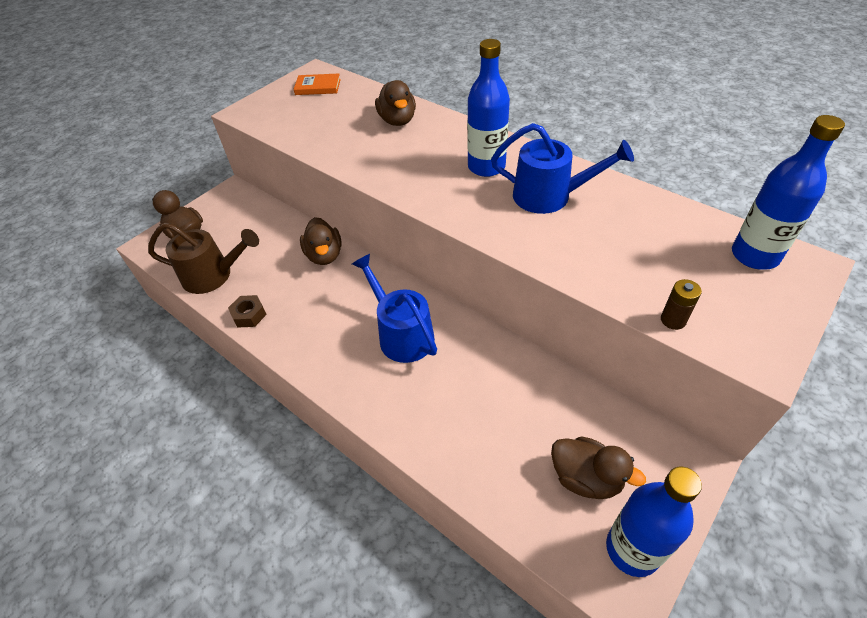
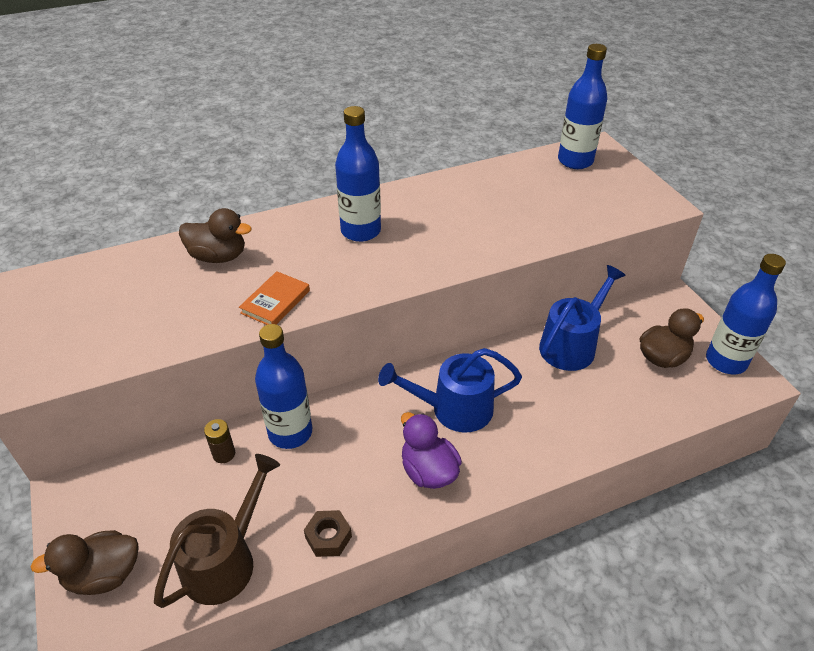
camera: 65 degrees left, 5 degrees down
(318, 87) = (63, 293): orange book -> orange book (275, 302)
(324, 255) = (290, 432): brown duck -> blue bottle
(331, 344) = (428, 471): none -> purple duck
(550, 196) = (435, 214): blue watering can -> blue watering can (572, 345)
(673, 320) = (611, 221): brown battery -> brown battery (224, 454)

